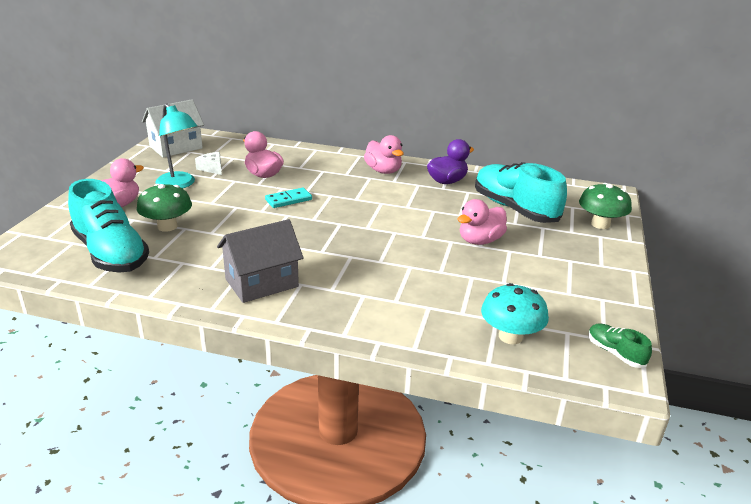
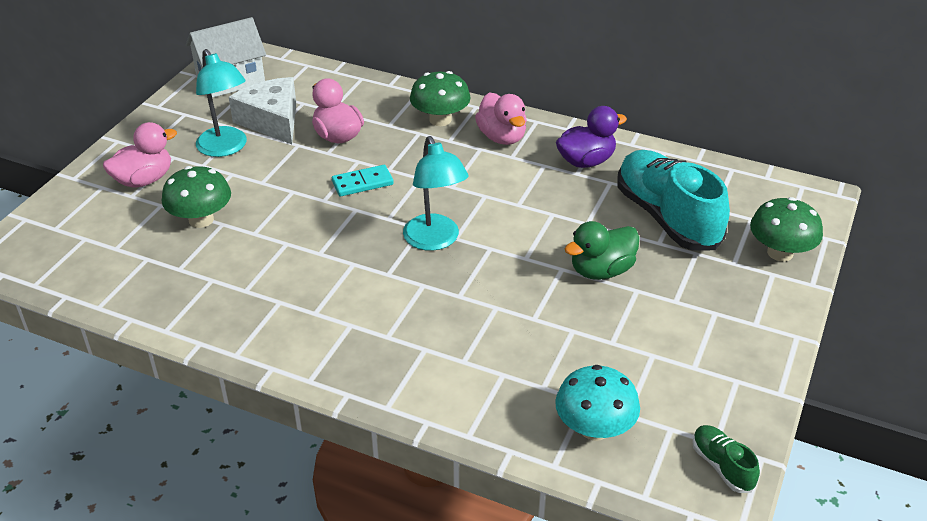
camera: 10 degrees right, 10 degrees up
(111, 253) = (128, 259): turquoise shoe -> none
(212, 168) = (272, 121): white cheese -> white cheese, size x1.87
(261, 283) = (303, 319): grey house -> none
(336, 163) = (440, 120): none -> green mushroom
(352, 230) = (435, 240): none -> turquoise lamp
(480, 241) = (601, 270): pink duck -> green duck

